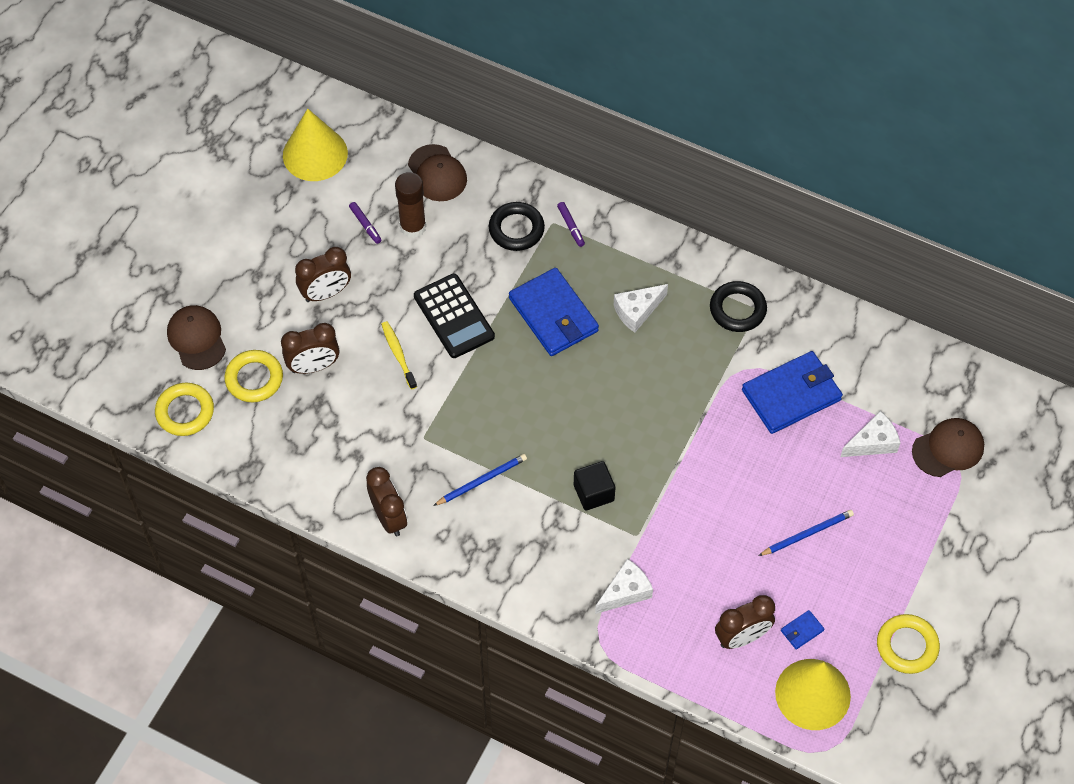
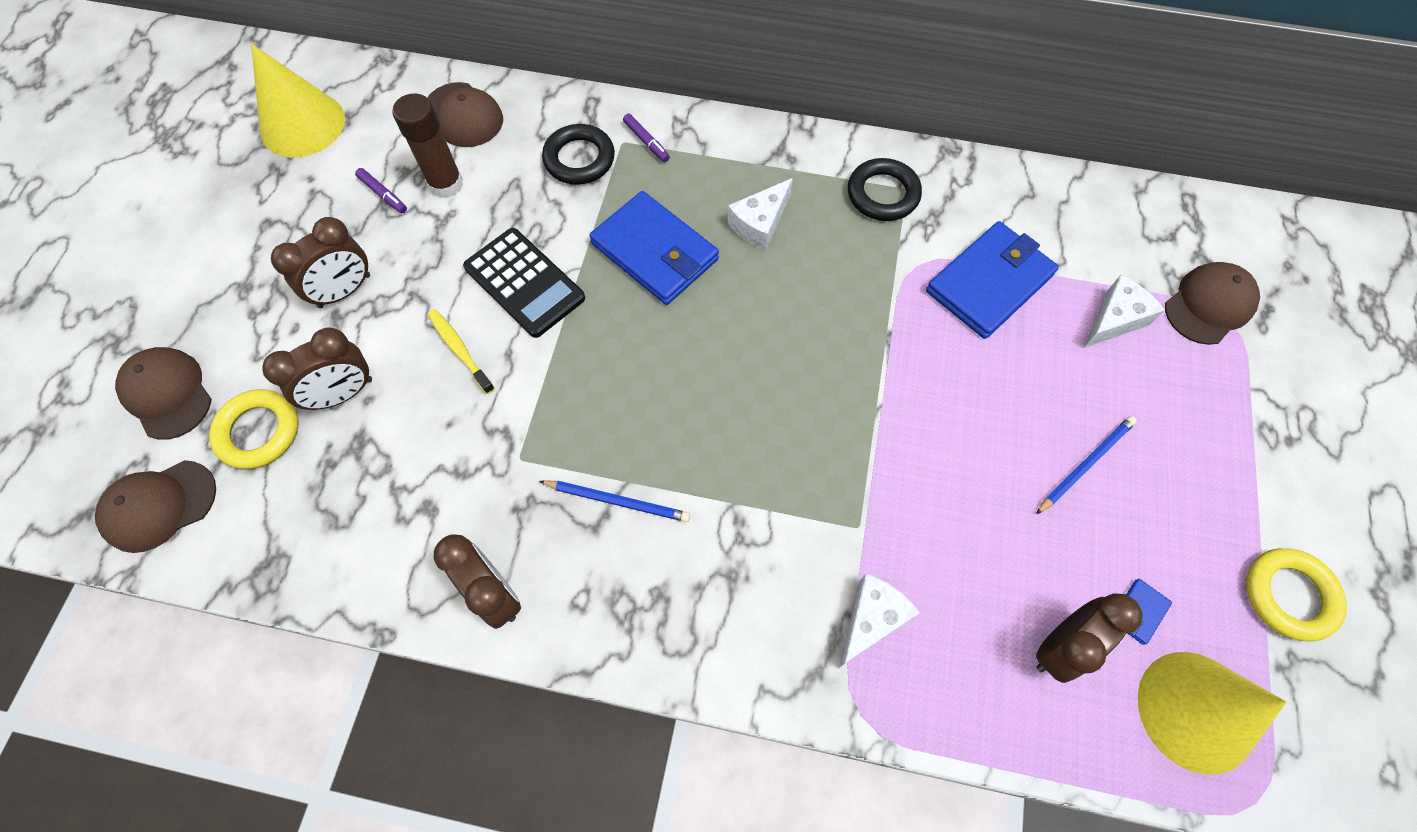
camera: 15 degrees left, 5 degrees up
(185, 412) = (159, 506): yellow ring -> brown cap
(482, 480) = (618, 501): blue pencil -> blue pencil turned 60 degrees clockwise
(593, 493) = (779, 479): black cube -> none

